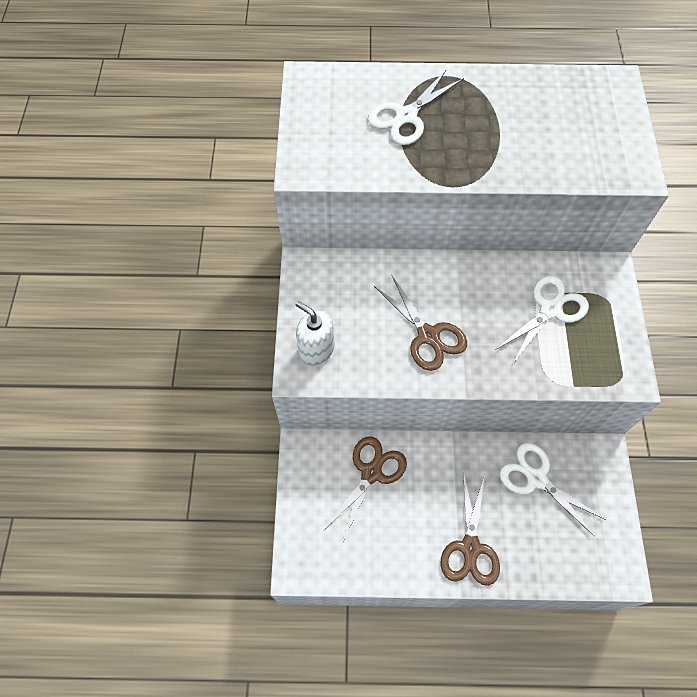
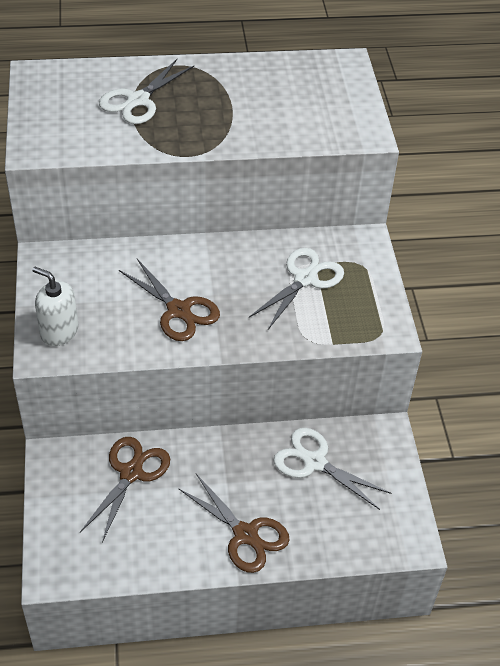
camera: 10 degrees left, 15 degrees down
(470, 548) = (245, 535): brown scissors -> brown scissors turned 45 degrees counterclockwise

